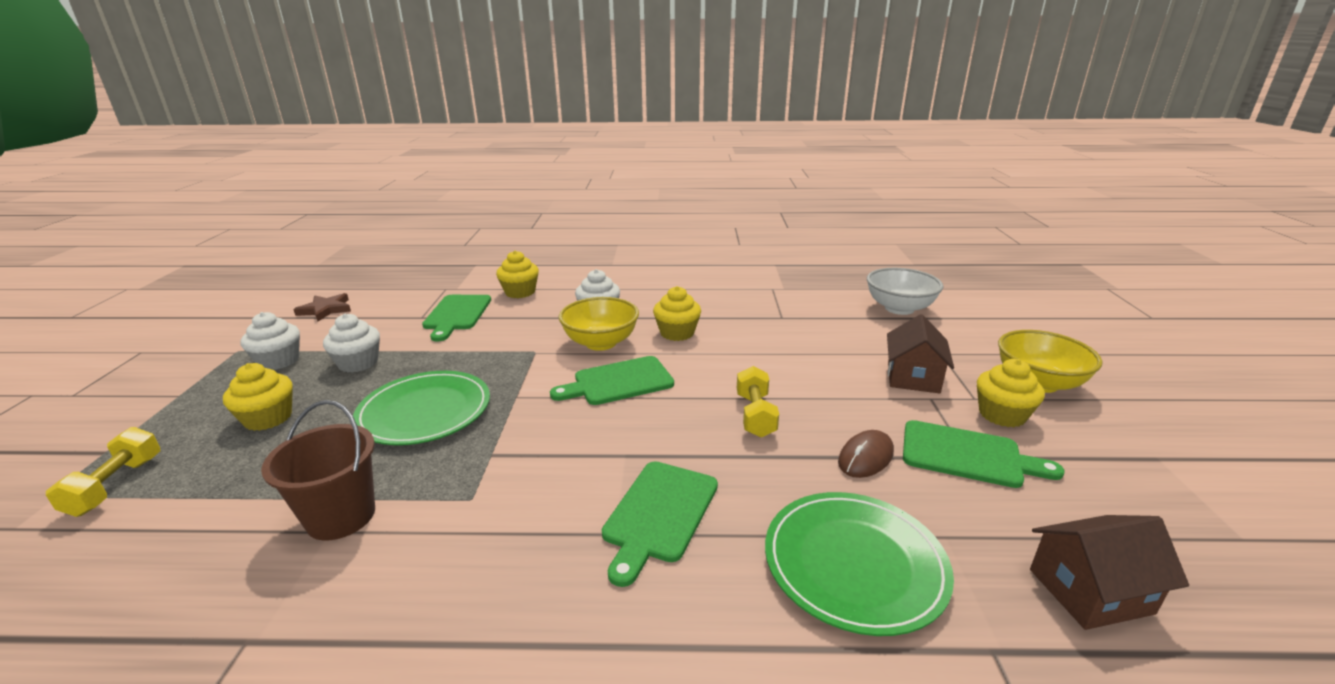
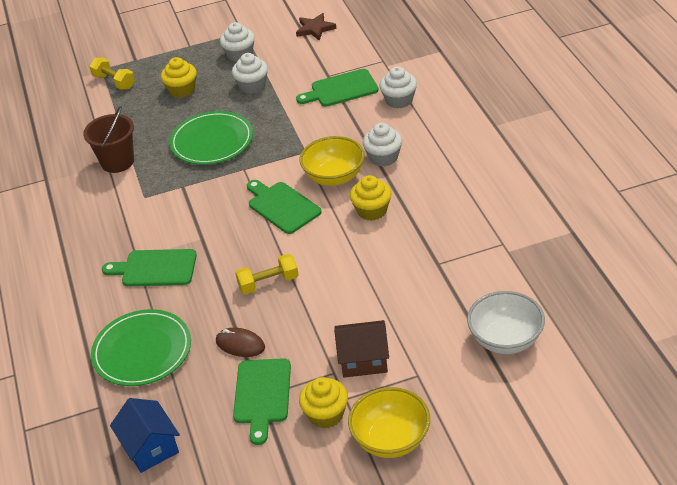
camera: 75 degrees right, 15 degrees up
(116, 485) = (114, 82): yellow dumbbell -> yellow dumbbell turned 60 degrees clockwise
(520, 292) = (399, 100): yellow cupcake -> white cupcake
(1090, 591) = (150, 447): brown house -> blue house

